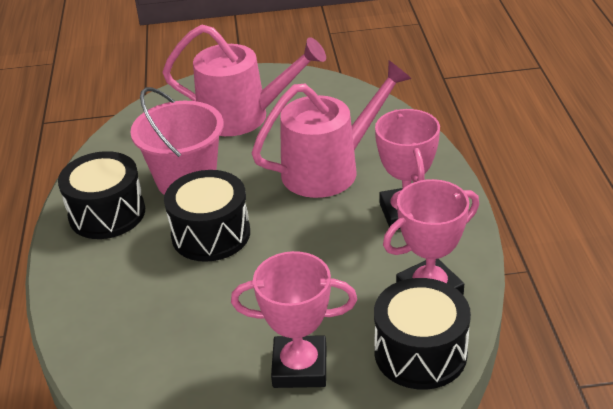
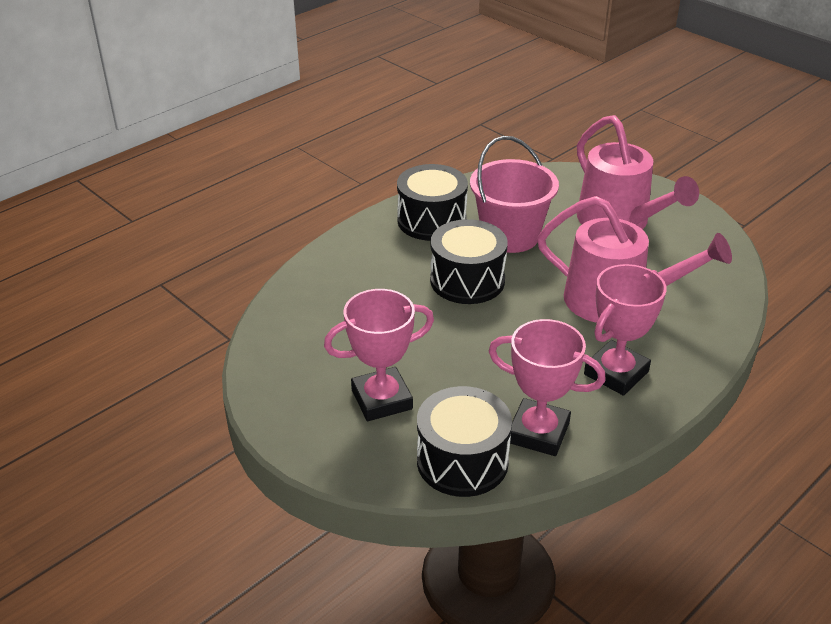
camera: 50 degrees right, 0 degrees up
(300, 367) = (381, 399): pink trophy -> pink trophy turned 75 degrees counterclockwise

